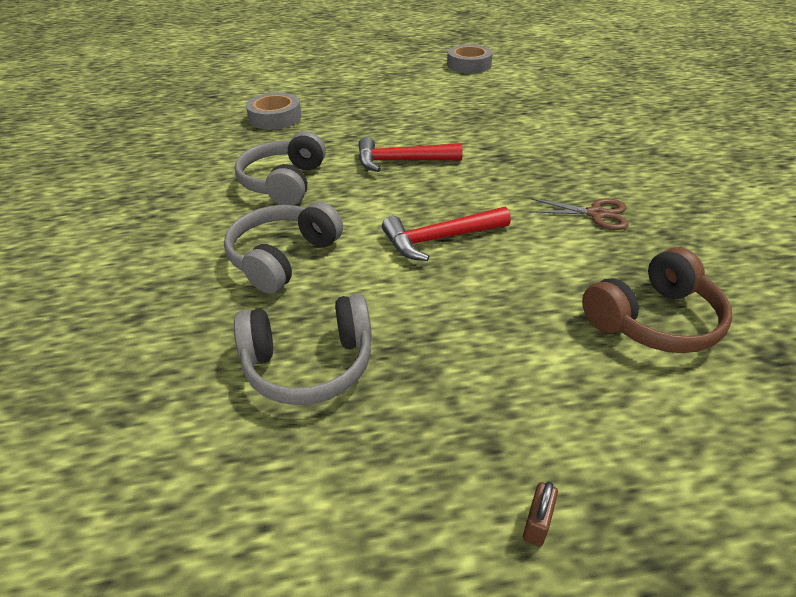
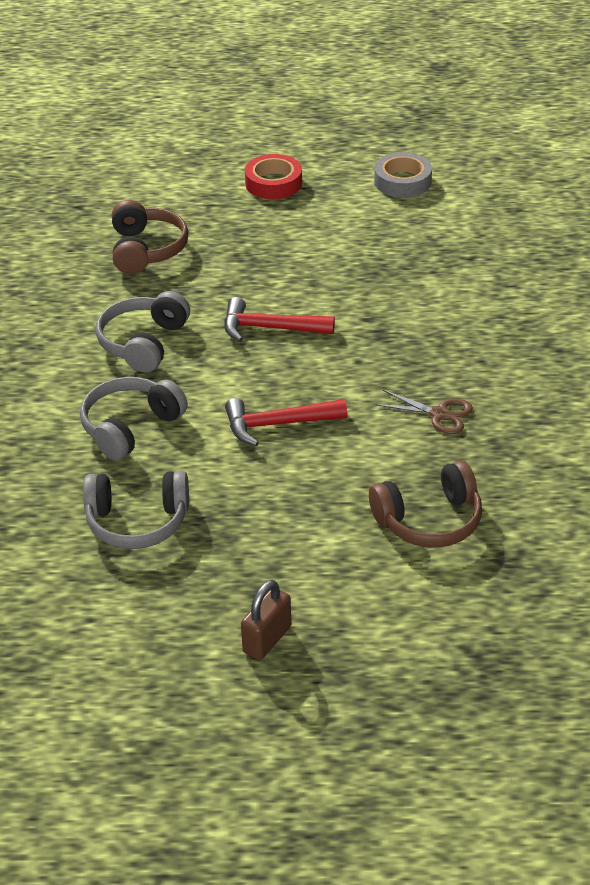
camera: 10 degrees right, 0 degrees up
(275, 117) = (146, 249): grey tape -> brown headphones
(370, 72) = (273, 183): none -> red tape
(537, 523) = (267, 639): brown padlock -> brown padlock, size x1.82

